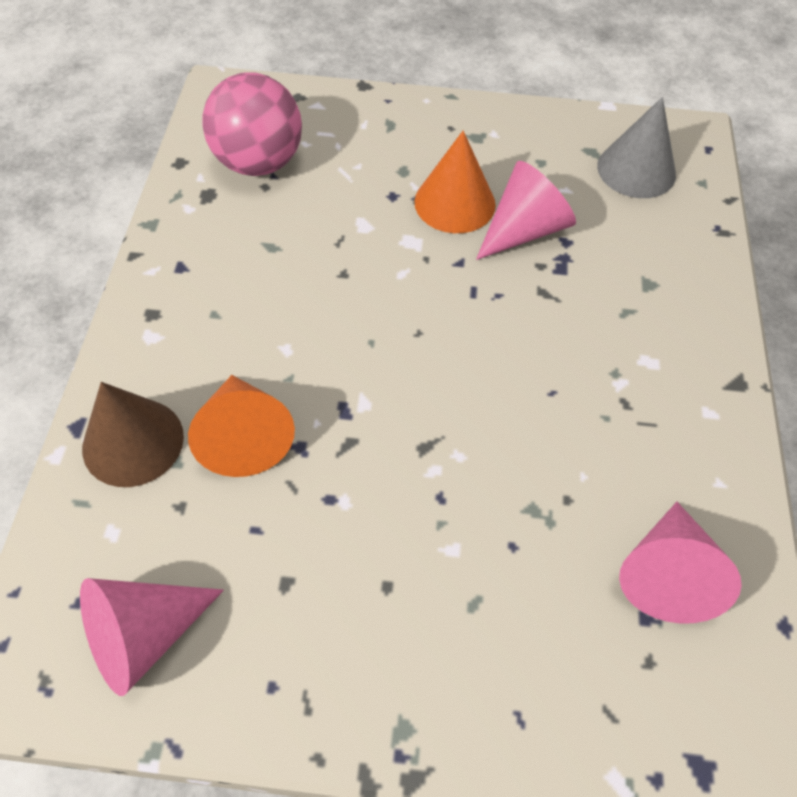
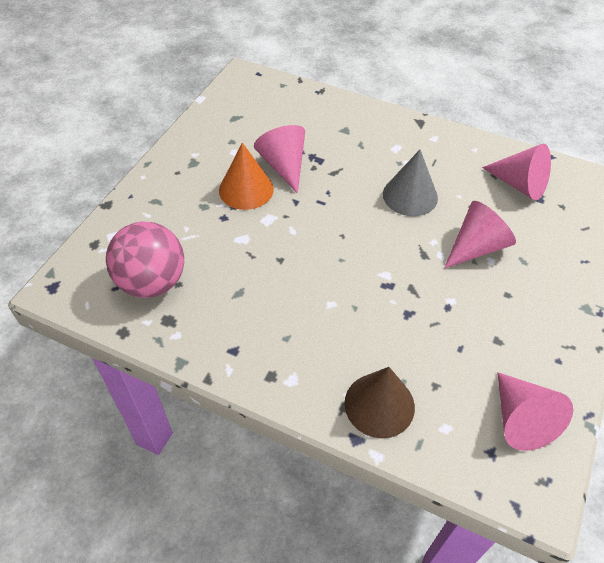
camera: 70 degrees left, 5 degrees down
(244, 436) = (393, 340): orange cone -> none
(473, 521) = (476, 247): none -> pink cone
(636, 170) = (260, 105): grey cone -> grey cone (410, 196)

